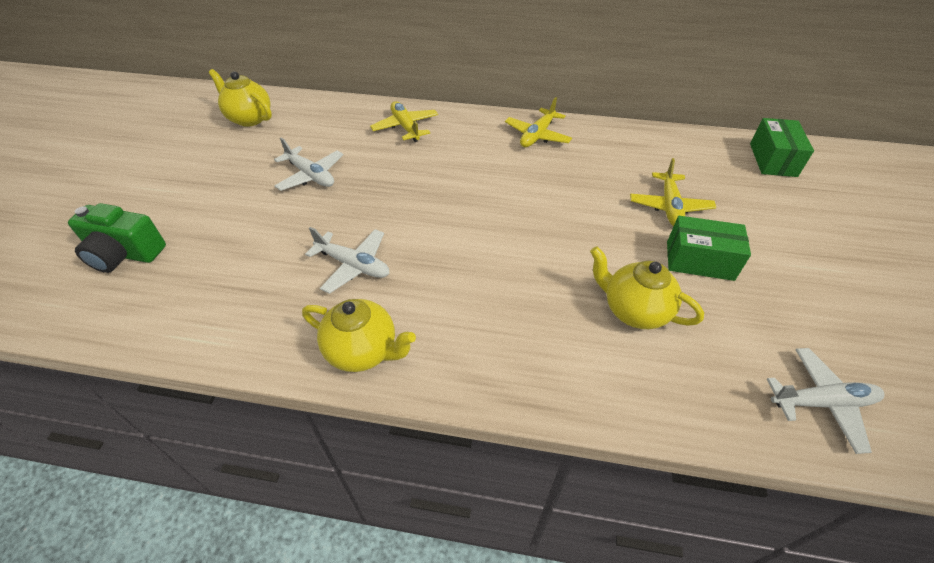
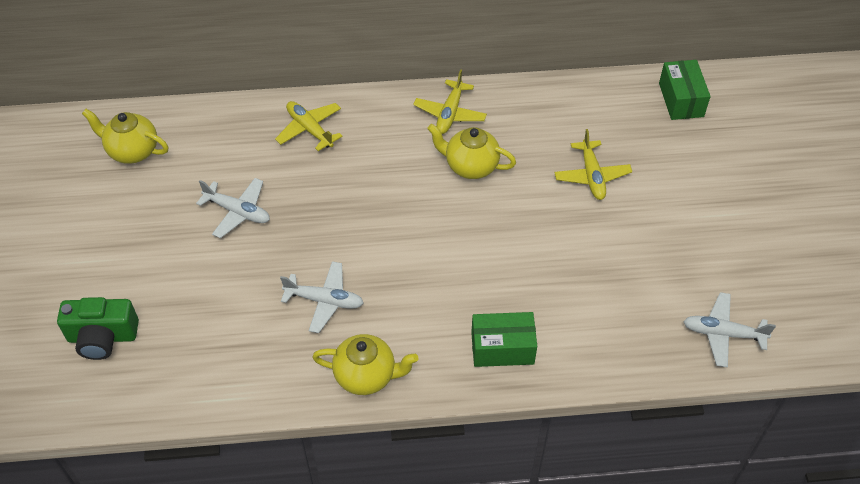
camera: 15 degrees left, 5 degrees up
(634, 310) = (576, 289): yellow teapot -> yellow teapot (470, 166)
(699, 261) = (624, 229): green box -> green box (502, 348)
(821, 402) = (723, 334): white plane -> white plane turned 150 degrees counterclockwise

